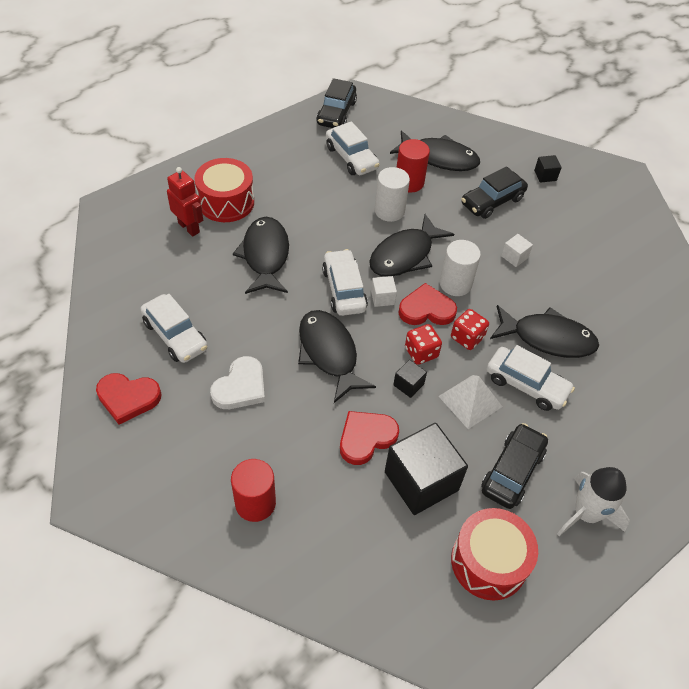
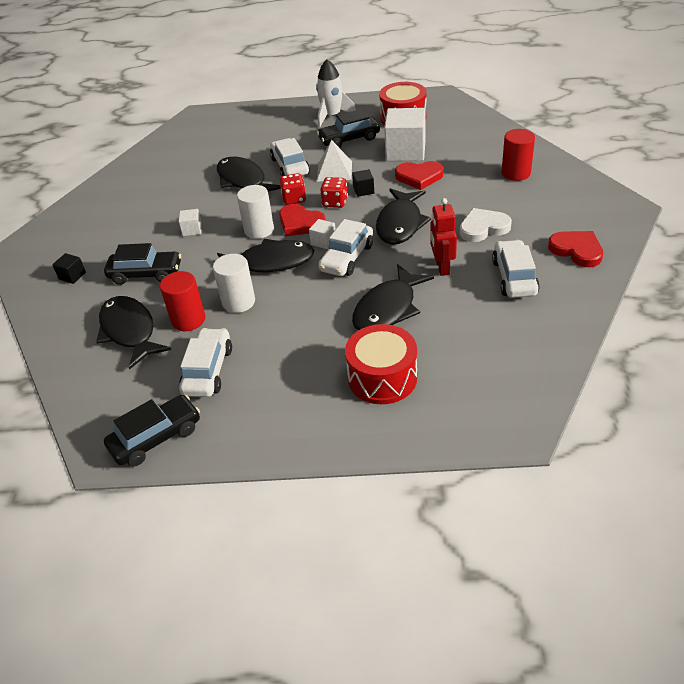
camera: 135 degrees left, 10 degrees down
(189, 227) = (441, 366): red robot -> red robot (442, 267)
(421, 481) = (405, 151): black cube -> white cube

